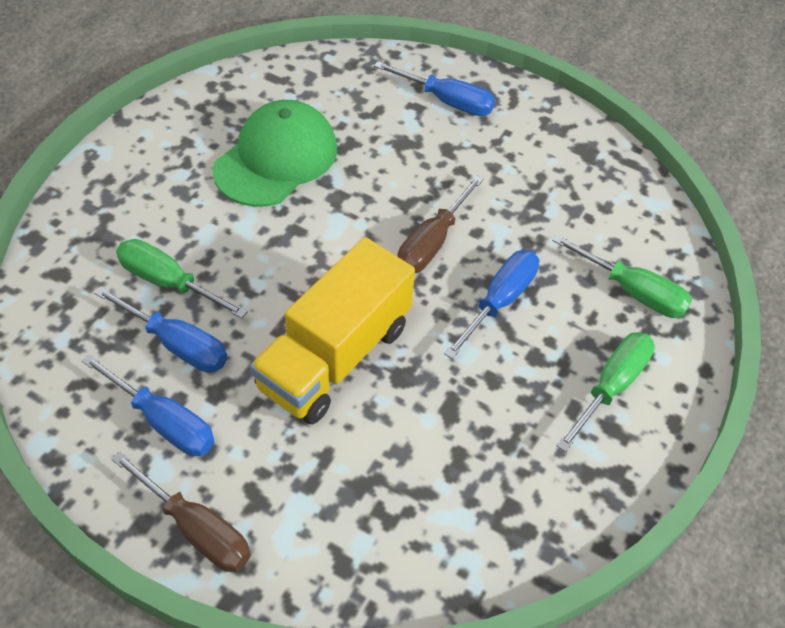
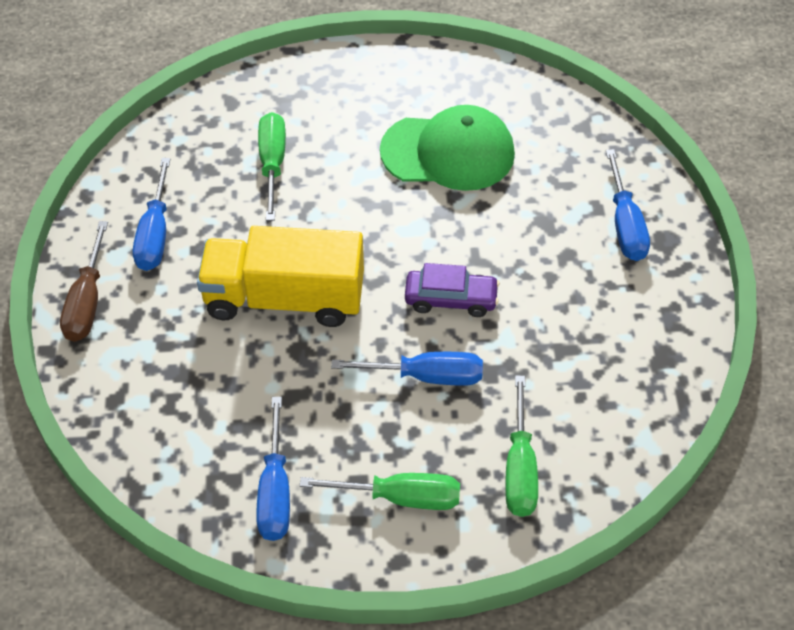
camera: 60 degrees right, 0 degrees up
(176, 344) = (223, 201): blue screwdriver -> blue screwdriver (275, 490)
(432, 242) = (451, 299): brown screwdriver -> purple car

